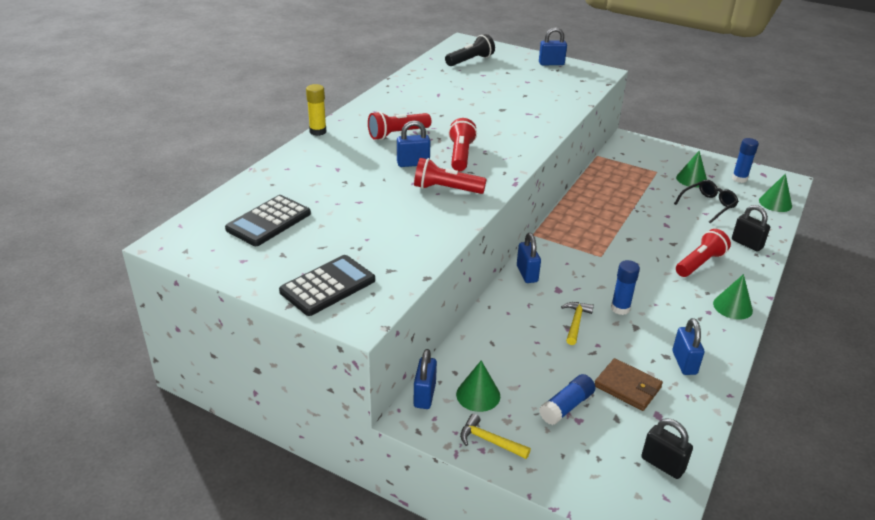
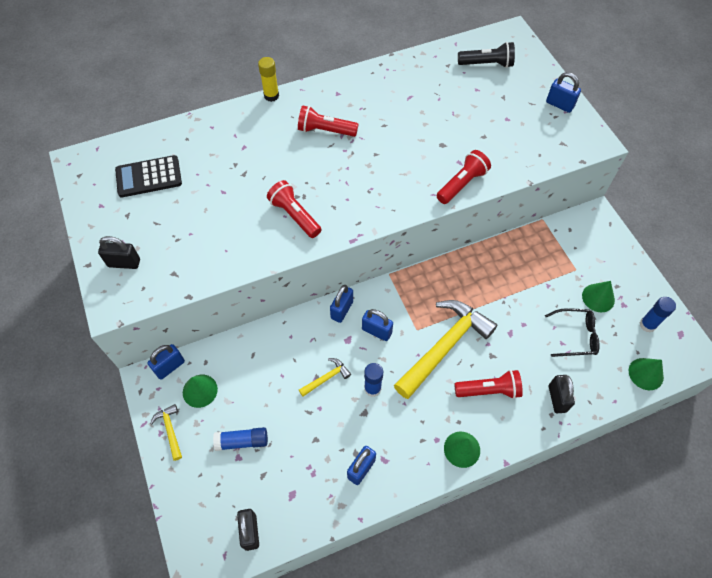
camera: 40 degrees right, 25 degrees up
(328, 286) = (124, 263): black calculator -> black padlock
(413, 163) = (301, 172): blue padlock -> blue padlock (376, 331)
(460, 155) = (346, 183): red flashlight -> red flashlight (462, 184)
(627, 387) = (298, 457): brown wallet -> none
(634, 255) = (444, 346): none -> yellow hammer

